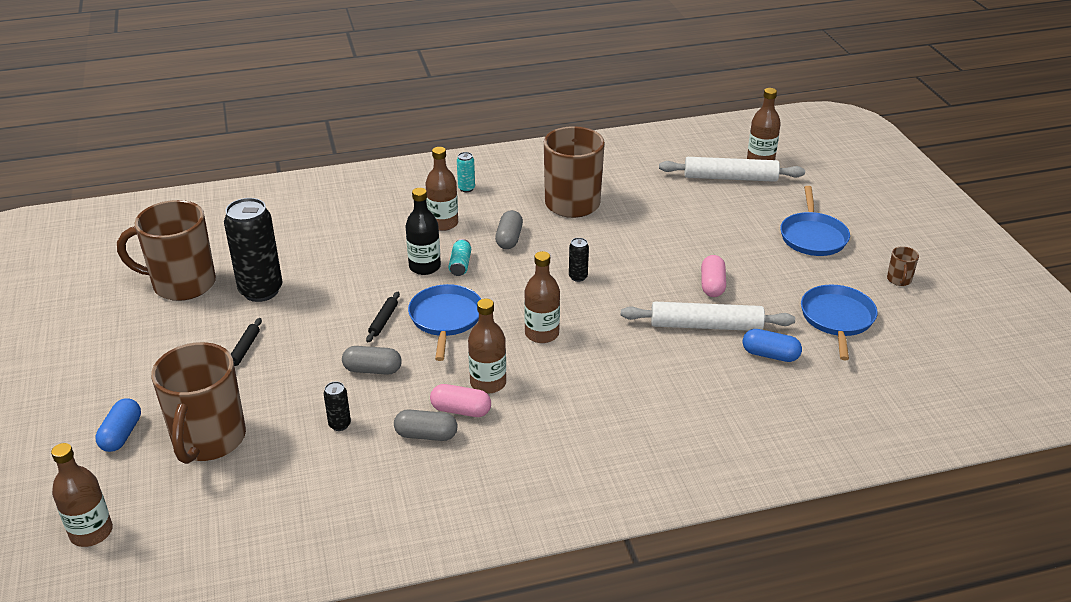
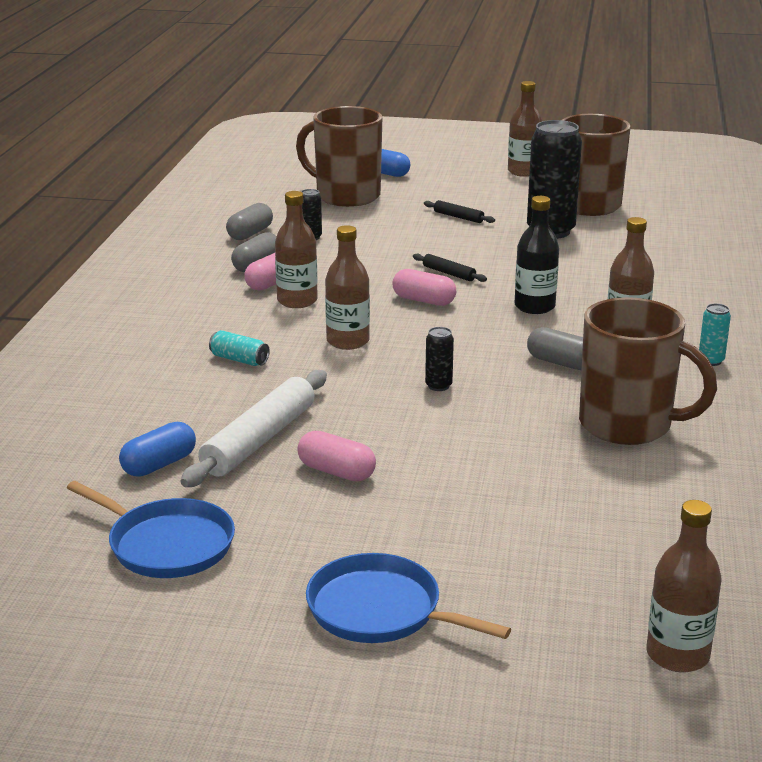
camera: 115 degrees right, 10 degrees down
(91, 532) = (288, 161): brown bottle -> brown bottle (523, 172)
(372, 370) = (373, 258): grey capsule -> grey capsule (250, 234)
(445, 319) = (423, 300): blue pan -> pink capsule
(460, 265) = (523, 325): turquoise can -> turquoise can (239, 359)
(730, 178) = (628, 593): white rolling pin -> none
(899, 280) = (188, 649): brown mug -> none

